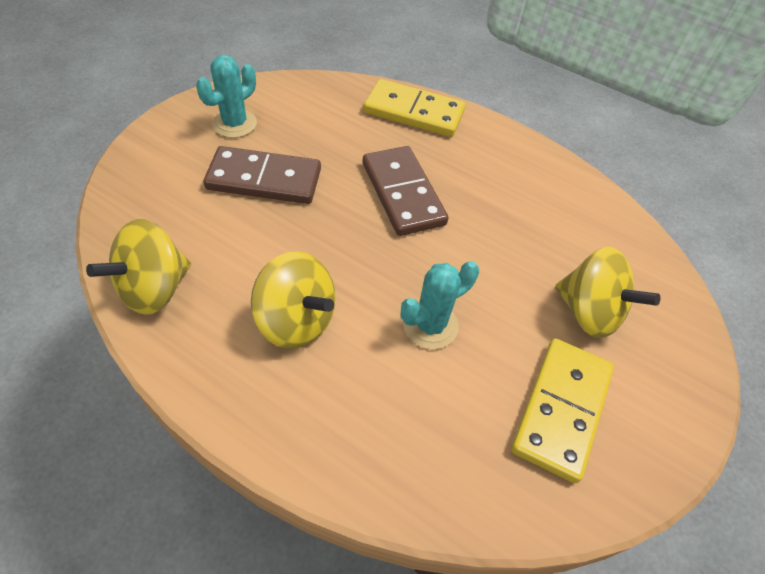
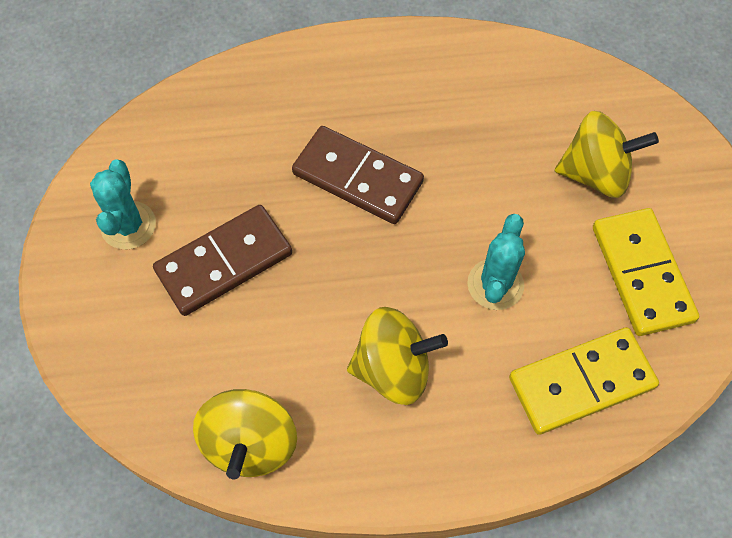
camera: 35 degrees left, 10 degrees up
(414, 112) = (281, 79): yellow domino -> yellow domino (581, 383)

